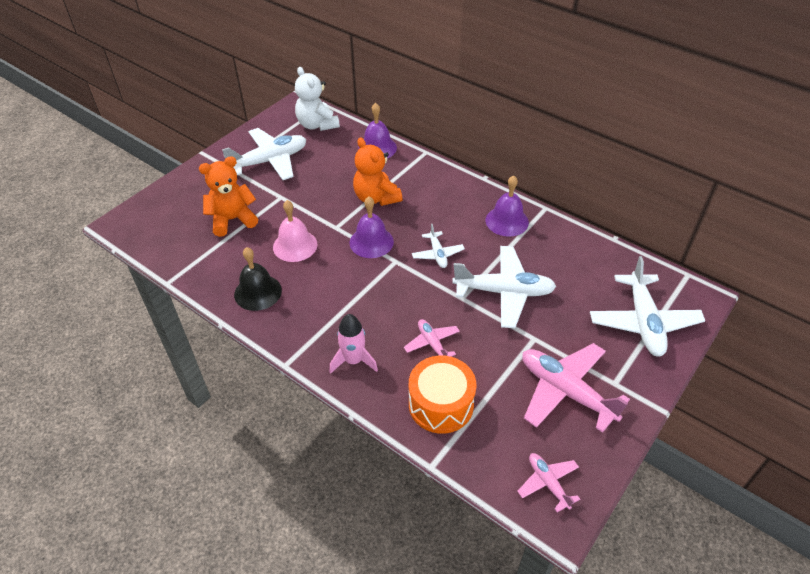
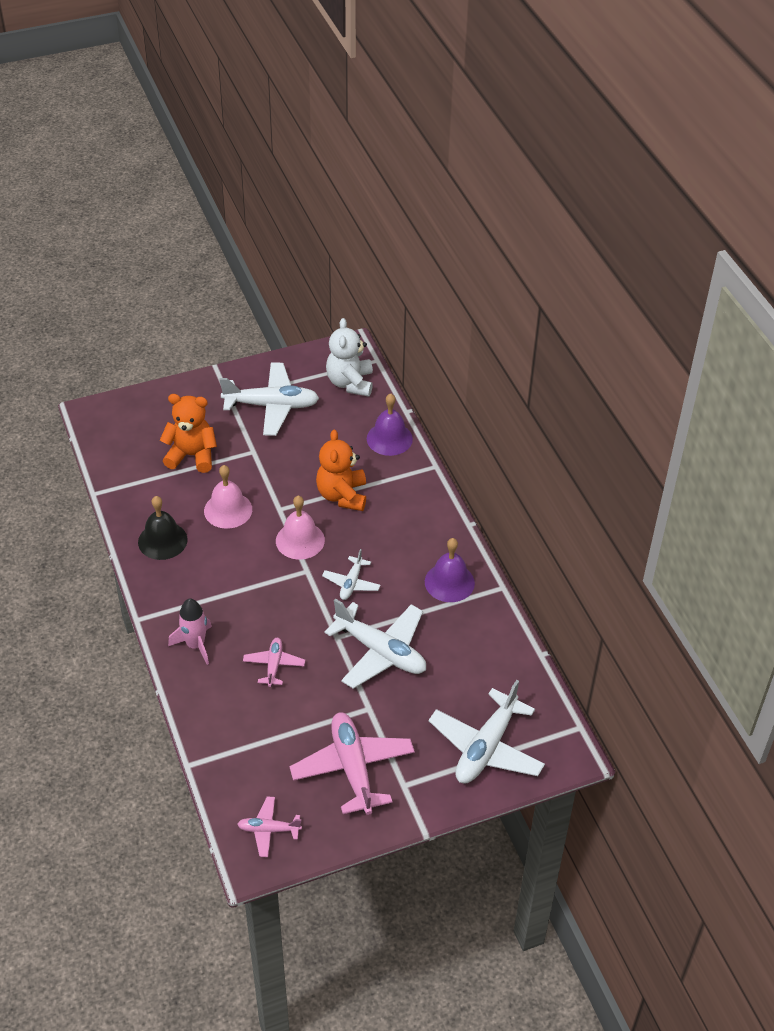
camera: 30 degrees right, 0 degrees up
(371, 242) = (300, 540): purple bell -> pink bell
(441, 404) = (237, 721): orange drum -> none
(548, 483) = (269, 830): pink plane -> pink plane turned 90 degrees counterclockwise

